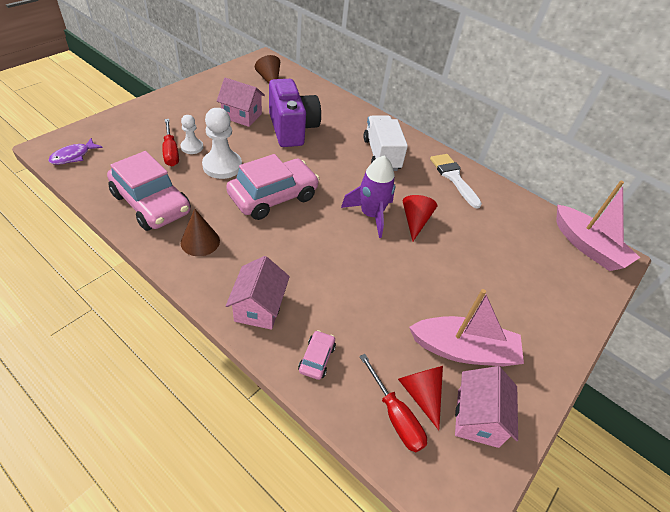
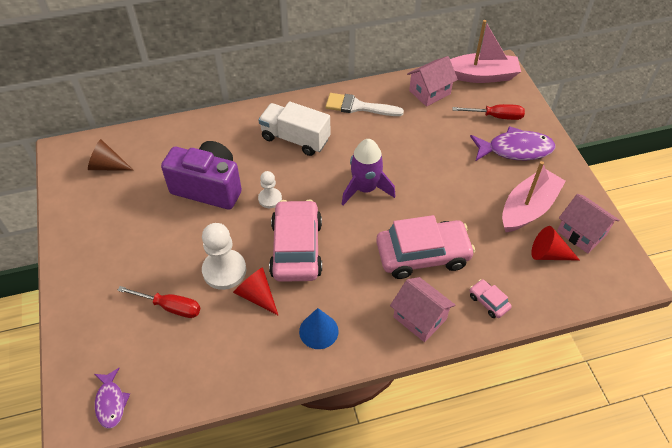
camera: 50 degrees left, 5 degrees up
(151, 203) = (240, 352): pink car -> pink car (423, 255)
(192, 147) = (175, 285): white pawn -> white pawn (270, 199)
(200, 241) = (318, 331): brown cone -> blue cone
(242, 116) = (154, 219): pink house -> pink house (429, 92)
(395, 416) = (558, 278): red screwdriver -> red screwdriver (496, 116)
(415, 221) = (391, 163): red cone -> red cone (257, 295)
(528, 310) = (515, 149): none -> purple fish

